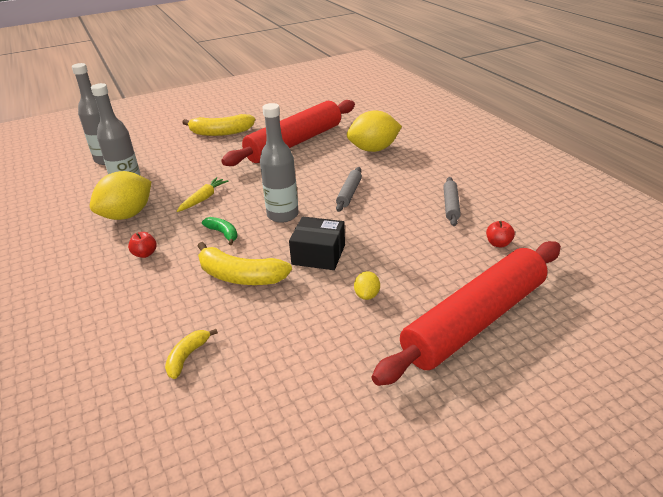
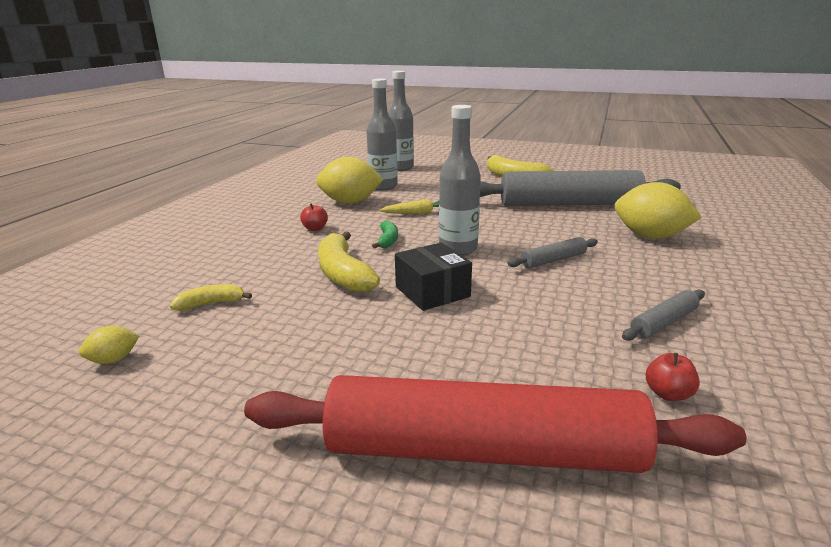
camera: 45 degrees right, 10 degrees down
(294, 143) = (569, 204): red rolling pin -> grey rolling pin
(367, 295) = (413, 347): yellow lemon -> yellow lemon (113, 360)

